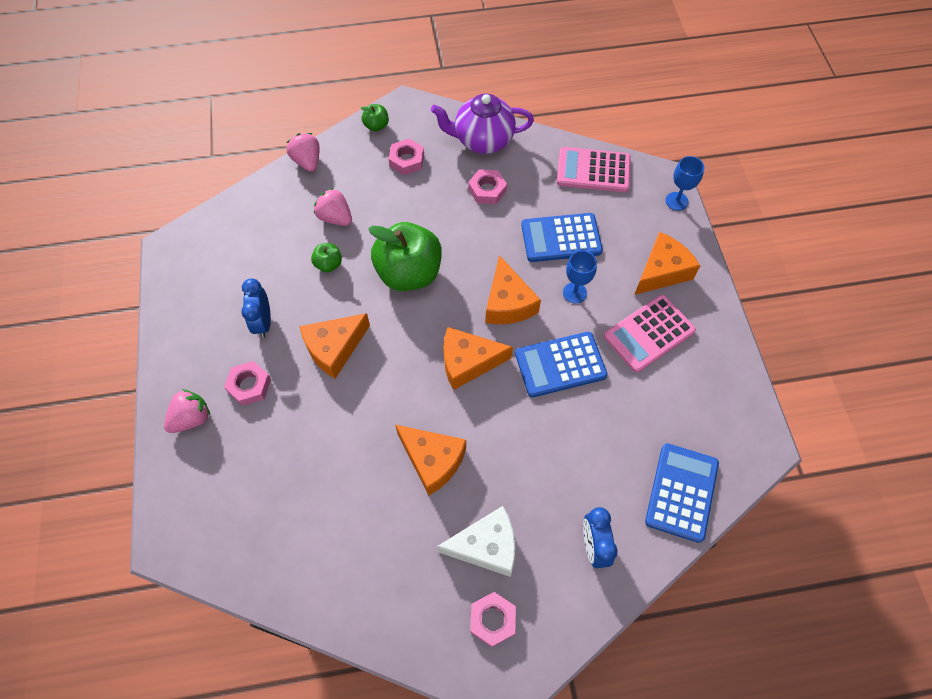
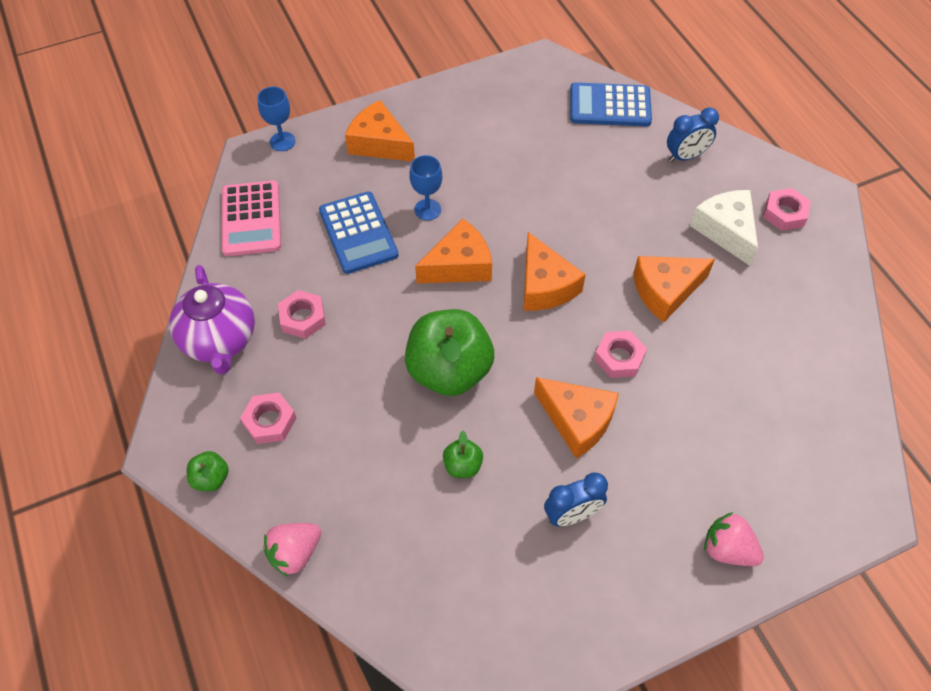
camera: 105 degrees left, 5 degrees down
(249, 385) = (660, 498): pink nut -> pink nut (619, 357)
(335, 217) = (387, 481): pink strawberry -> none
(432, 460) = (665, 291): orange cheese -> orange cheese turned 135 degrees counterclockwise
(560, 365) = (518, 208): blue calculator -> none
(649, 333) = (457, 145): pink calculator -> none

